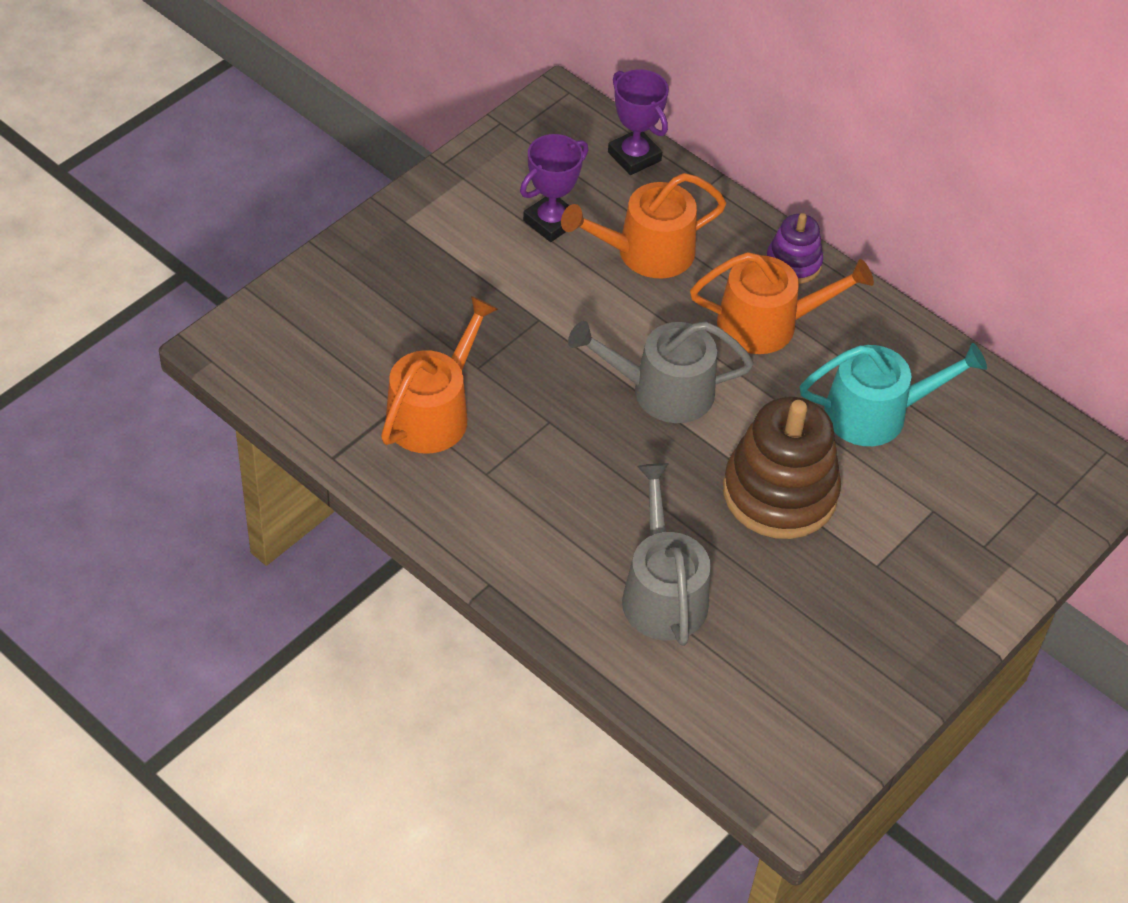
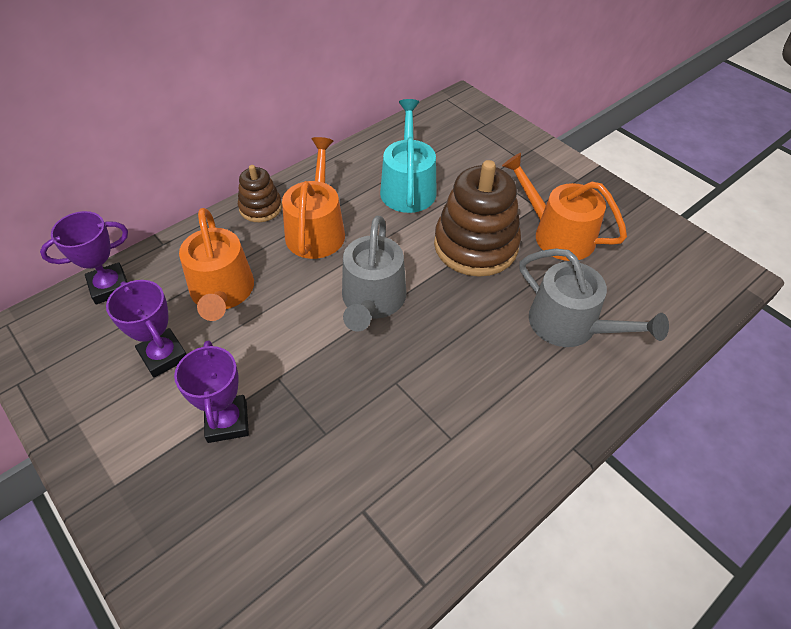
camera: 80 degrees left, 0 degrees up
(433, 412) = (375, 478): orange watering can -> orange watering can (557, 234)
(480, 288) = (227, 421): none -> purple trophy
(662, 592) = (570, 325): grey watering can -> grey watering can turned 135 degrees counterclockwise
(793, 263) = (260, 207): purple stacking toy -> brown stacking toy

